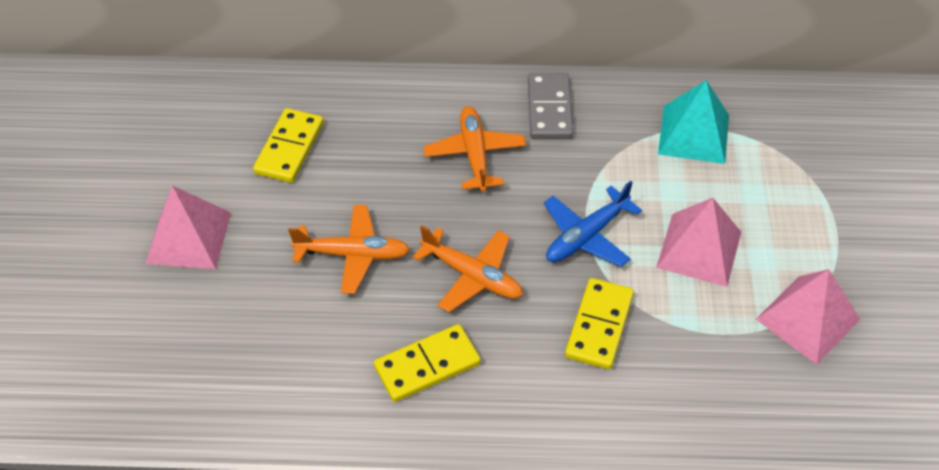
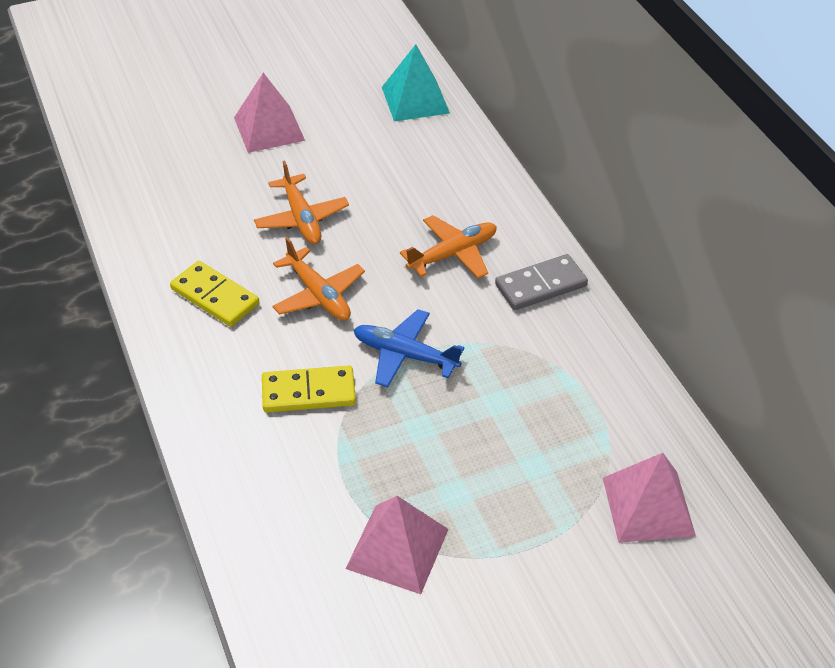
camera: 65 degrees right, 5 degrees down
(289, 148) = (388, 147): yellow domino -> none
(472, 276) = (319, 294): orange plane -> orange plane turned 45 degrees counterclockwise
(693, 134) = (582, 398): turquoise pyramid -> turquoise pyramid (415, 100)
(699, 249) = (436, 440): pink pyramid -> pink pyramid (648, 506)

